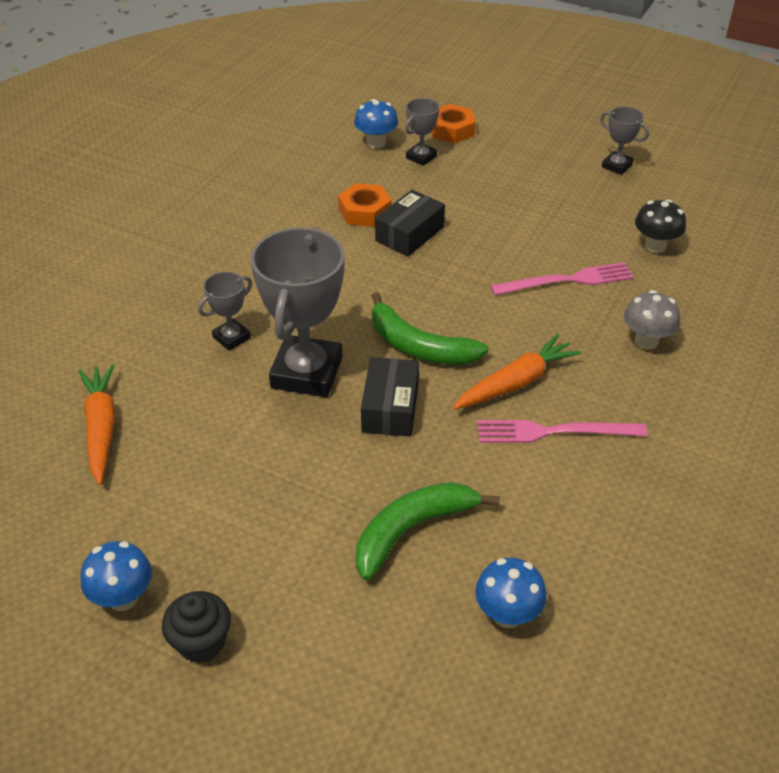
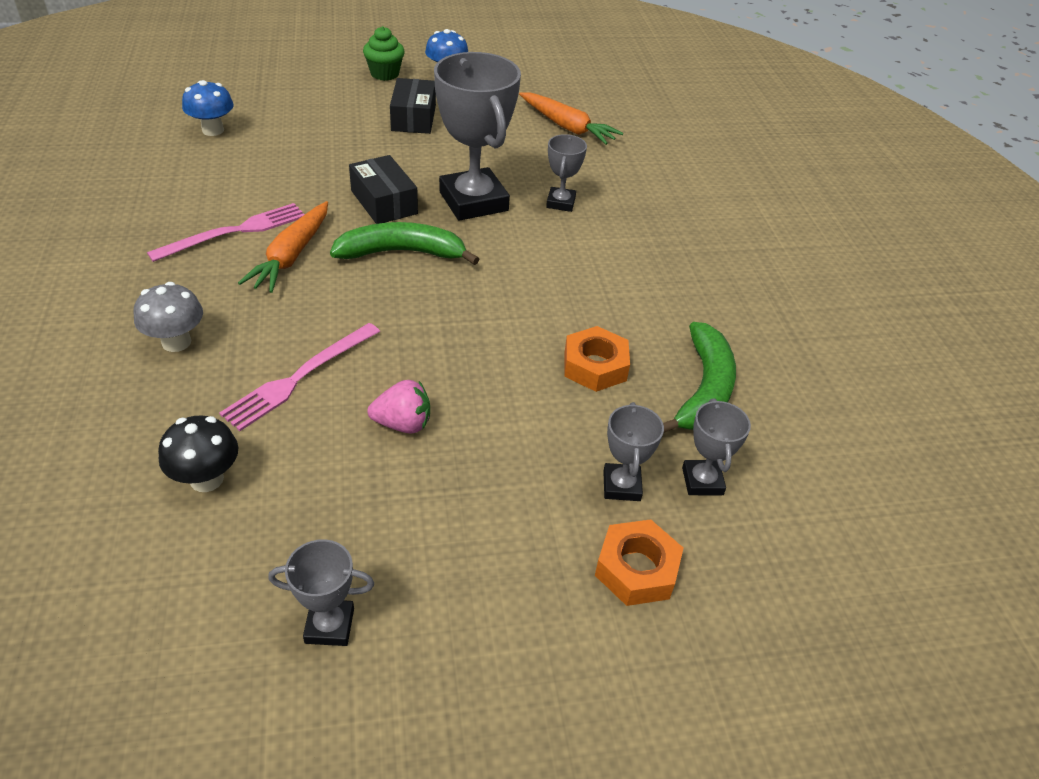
camera: 140 degrees right, 0 degrees up
(201, 643) = (385, 74): black cupcake -> green cupcake
(376, 143) = (702, 481): blue mushroom -> grey trophy
(409, 234) = (518, 359): black box -> black box (413, 118)
(412, 530) = (305, 146): green banana -> green banana (704, 389)
(518, 229) = (403, 424): none -> pink strawberry

